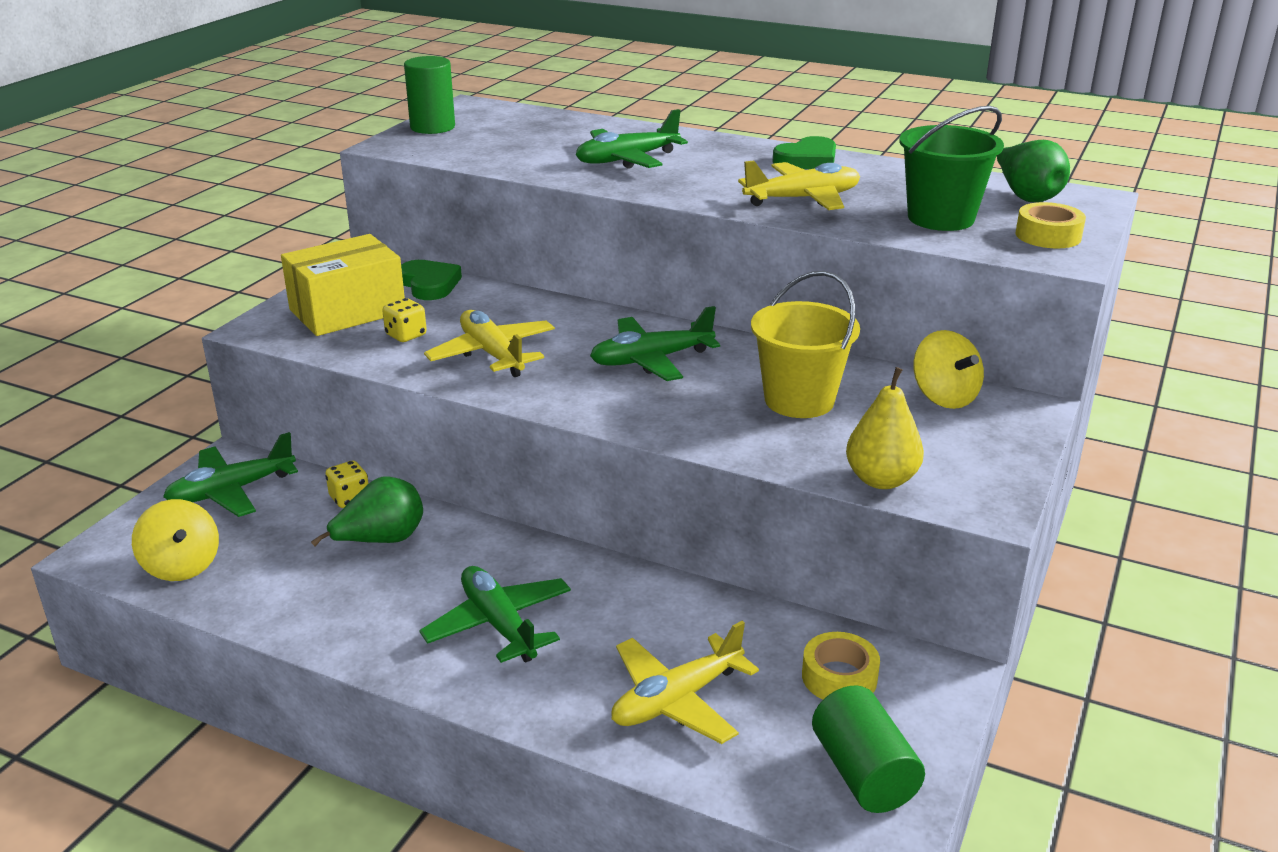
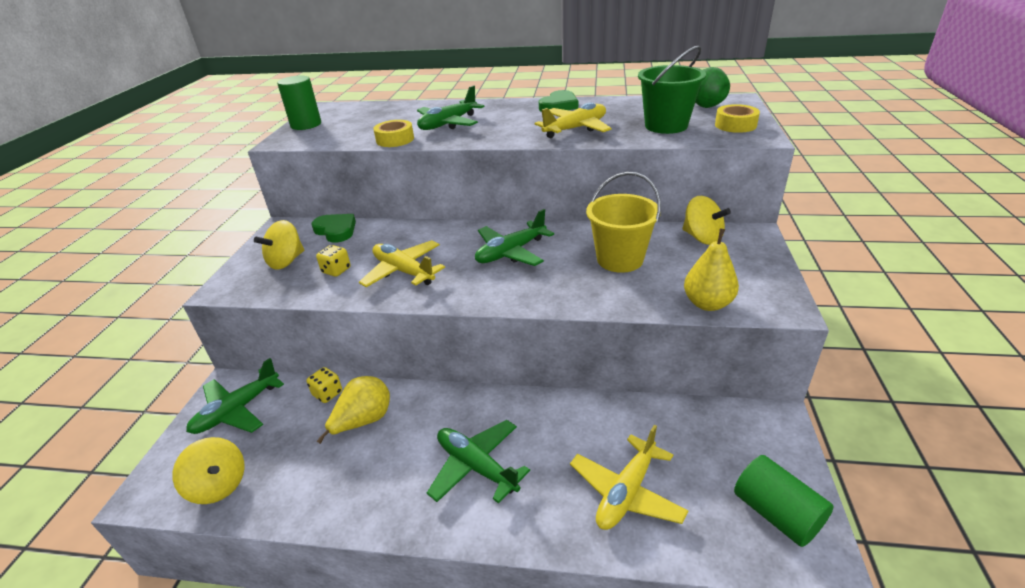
camera: 15 degrees left, 5 degrees up
(347, 311) = (286, 261): yellow box -> yellow spinning top
(381, 540) = (363, 421): green pear -> yellow pear
(839, 677) = (716, 441): yellow tape -> yellow tape (395, 139)

